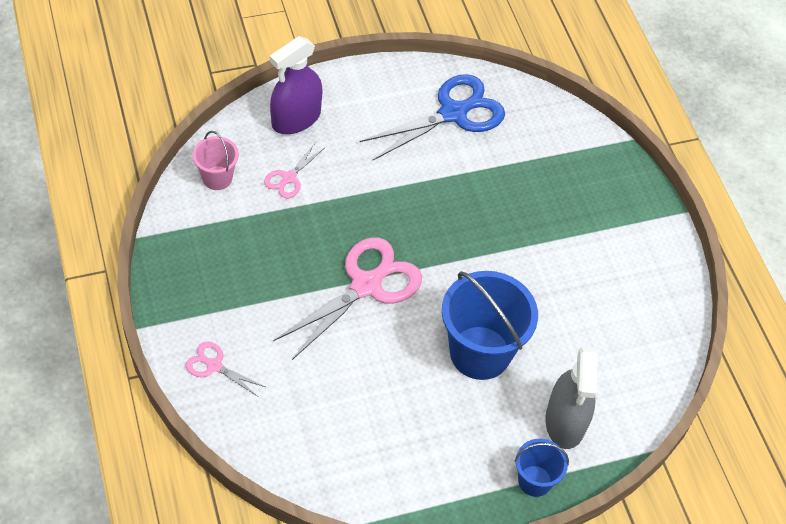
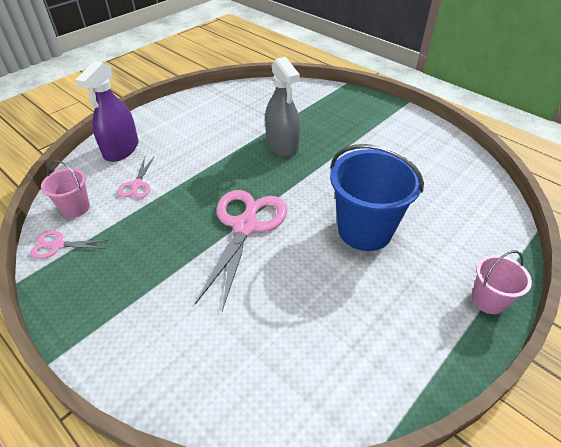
camera: 25 degrees left, 10 degrees down
(214, 365) = (149, 356): pink scissors -> pink scissors (57, 245)
(453, 113) = (231, 108): blue scissors -> none
(534, 481) = (488, 300): blue bucket -> pink bucket
(565, 421) = (464, 245): grey spray bottle -> grey spray bottle (282, 145)

